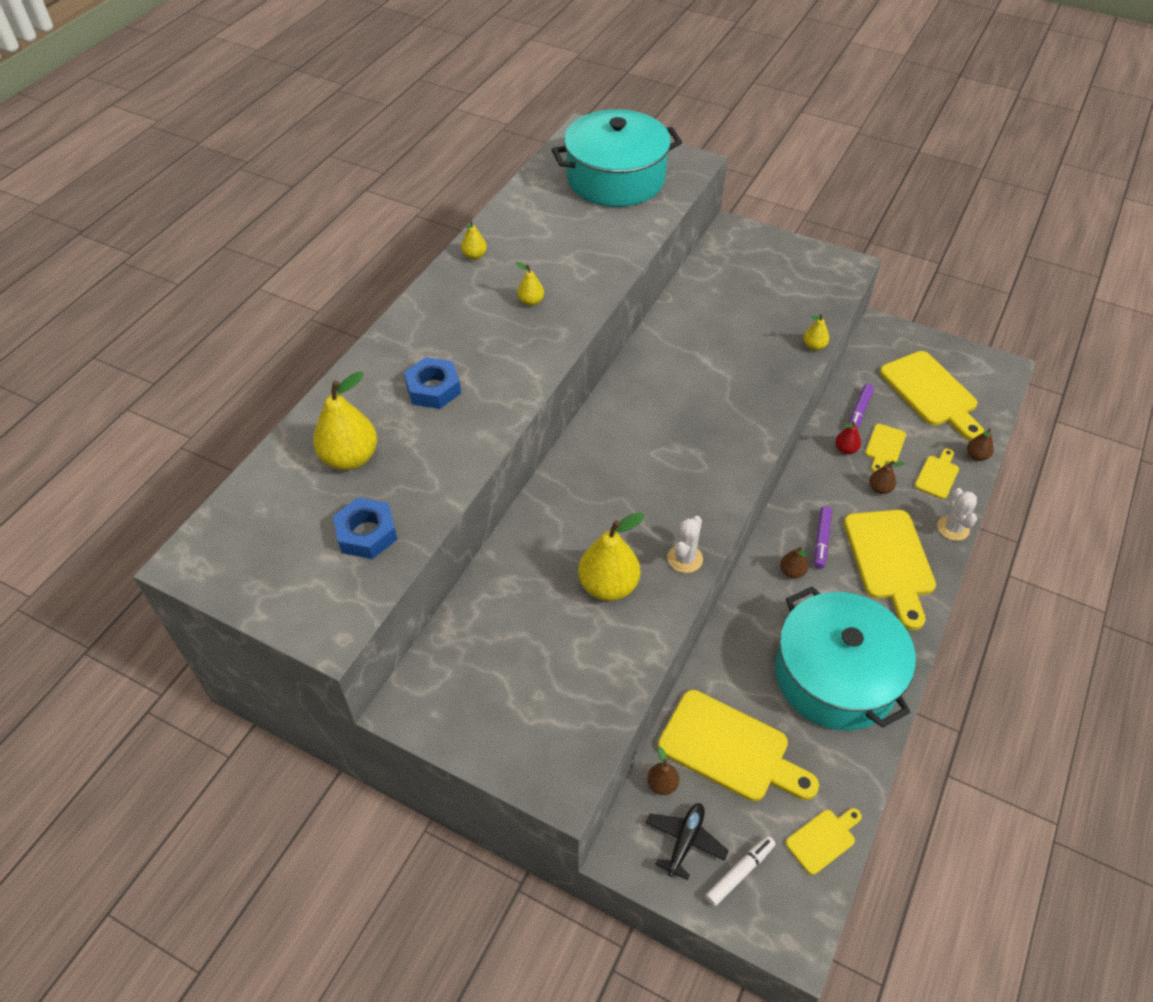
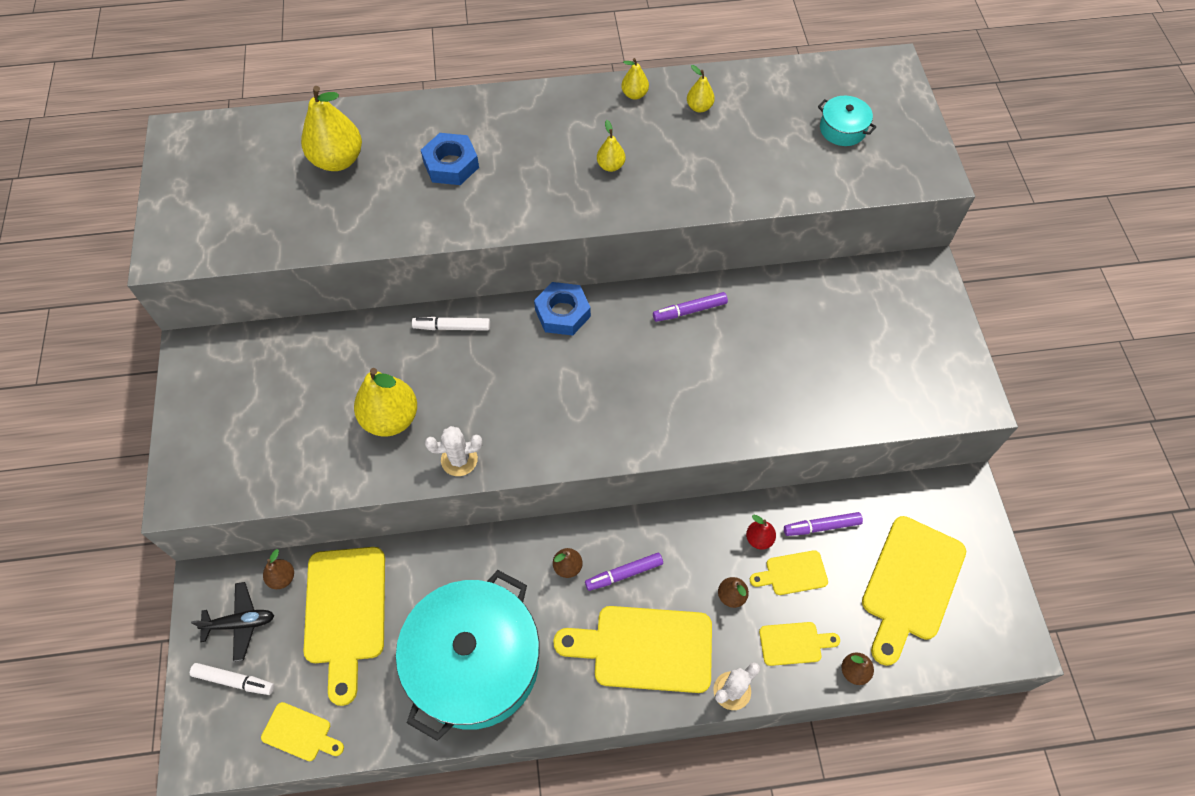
camera: 55 degrees right, 10 degrees up
(366, 533) = (270, 217): blue nut -> blue nut (562, 313)
(552, 502) = (452, 327): none -> white marker
(615, 179) = (842, 129): turquoise pot -> turquoise pot, size x0.40
(661, 357) = (689, 310): none -> purple marker
(814, 346) = (818, 429): yellow pear -> yellow pear (699, 107)
(890, 560) = (644, 648): yellow cutting board -> yellow cutting board turned 45 degrees clockwise

